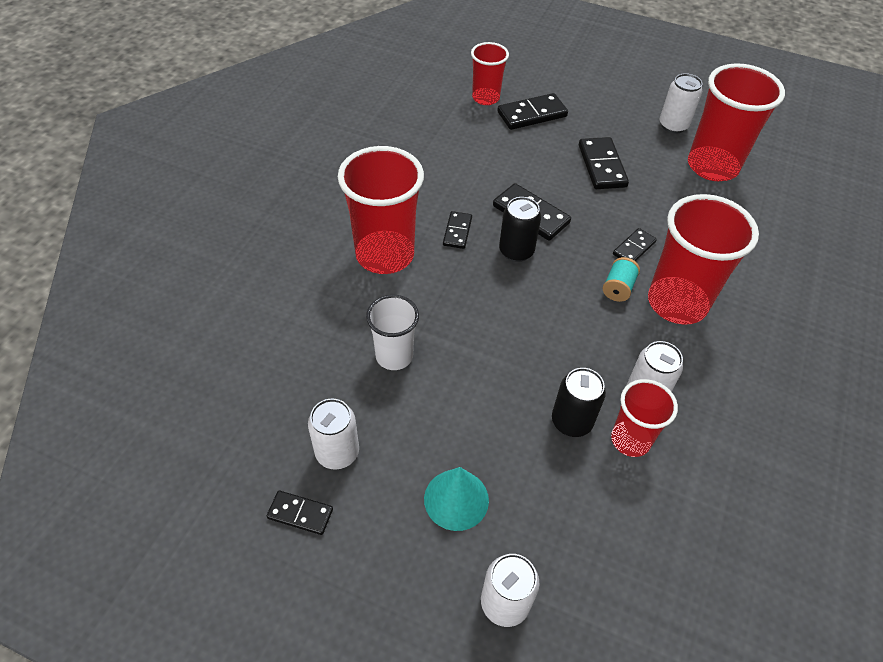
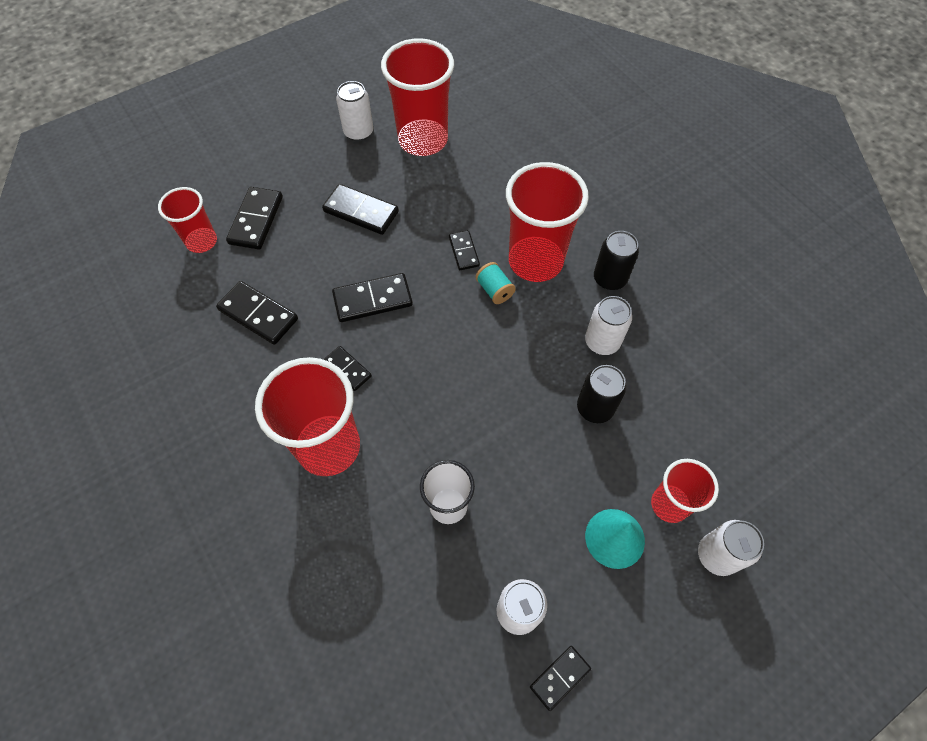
camera: 55 degrees left, 10 degrees up
(456, 158) = (258, 315): none -> black domino
(516, 251) = (404, 337): black can -> black can (609, 279)
(630, 440) = (633, 378): red cup -> red cup (669, 504)

